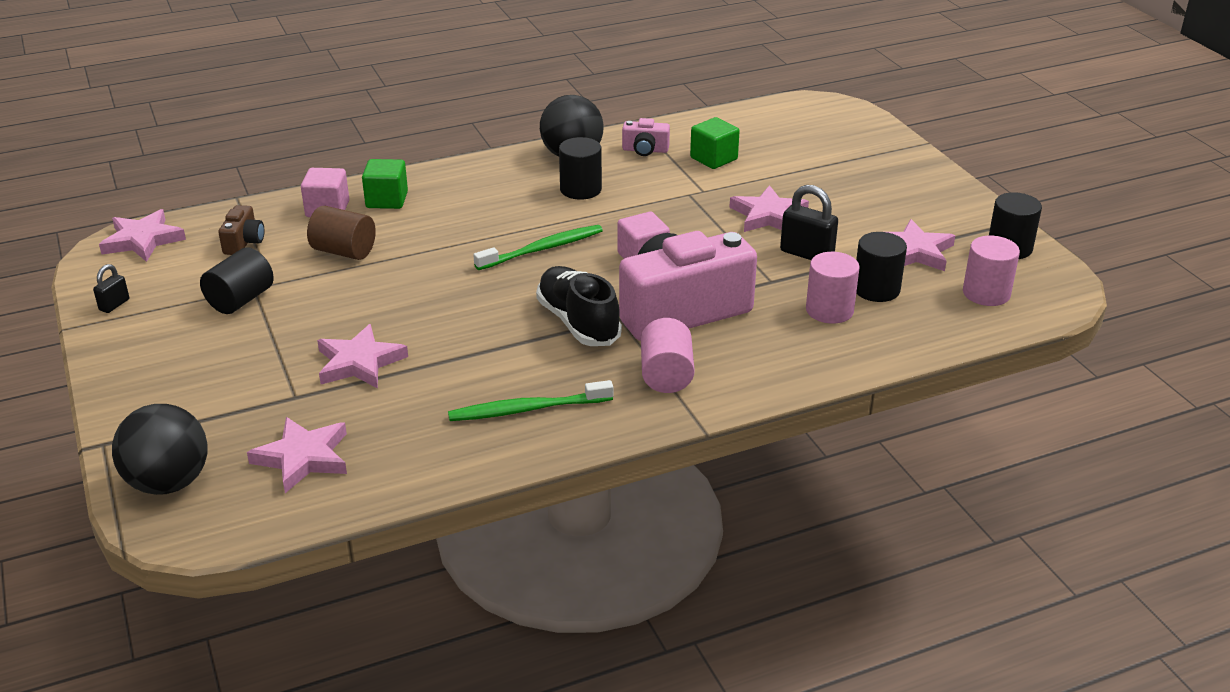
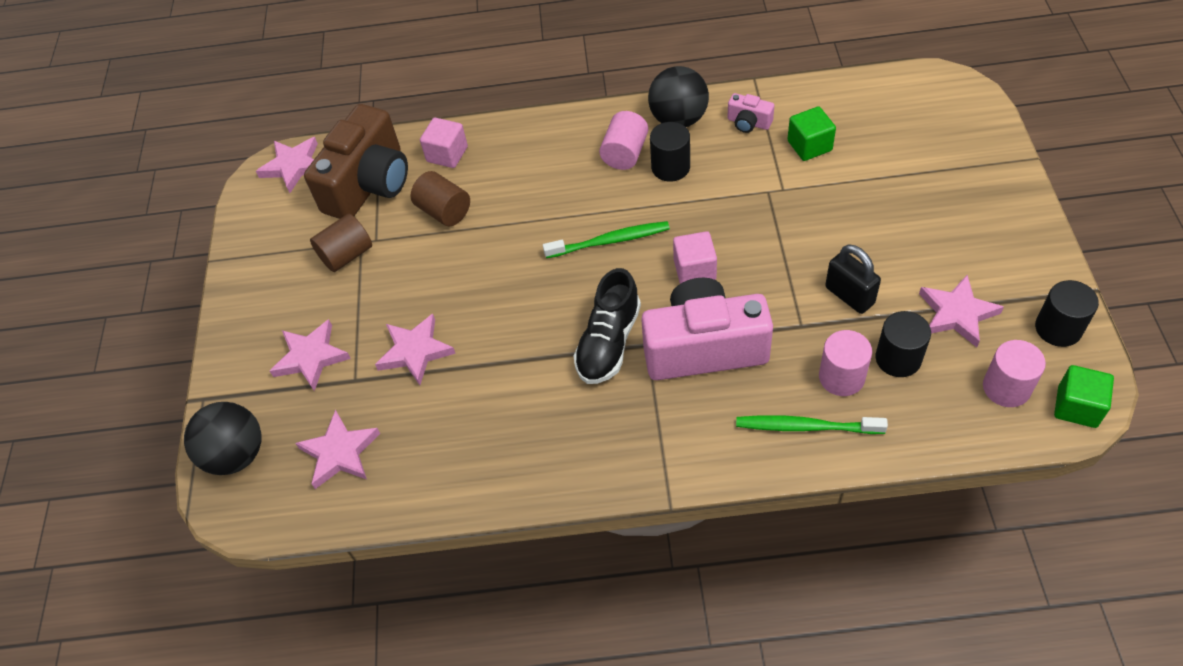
camera: 25 degrees right, 20 degrees up
(114, 305) = (252, 241): black padlock -> none
(240, 300) = (346, 255): black cylinder -> brown cylinder
(244, 242) = (369, 184): brown camera -> brown camera, size x2.36
(387, 200) = (499, 151): green cube -> green cube (1077, 407)
(526, 409) = (529, 440): green toothbrush -> green toothbrush (805, 427)
(578, 322) = (608, 342): black shoe -> black shoe turned 150 degrees counterclockwise
(666, 375) = (661, 427): pink cylinder -> pink cylinder (625, 153)
(768, 215) = (832, 235): pink star -> pink star (311, 357)

